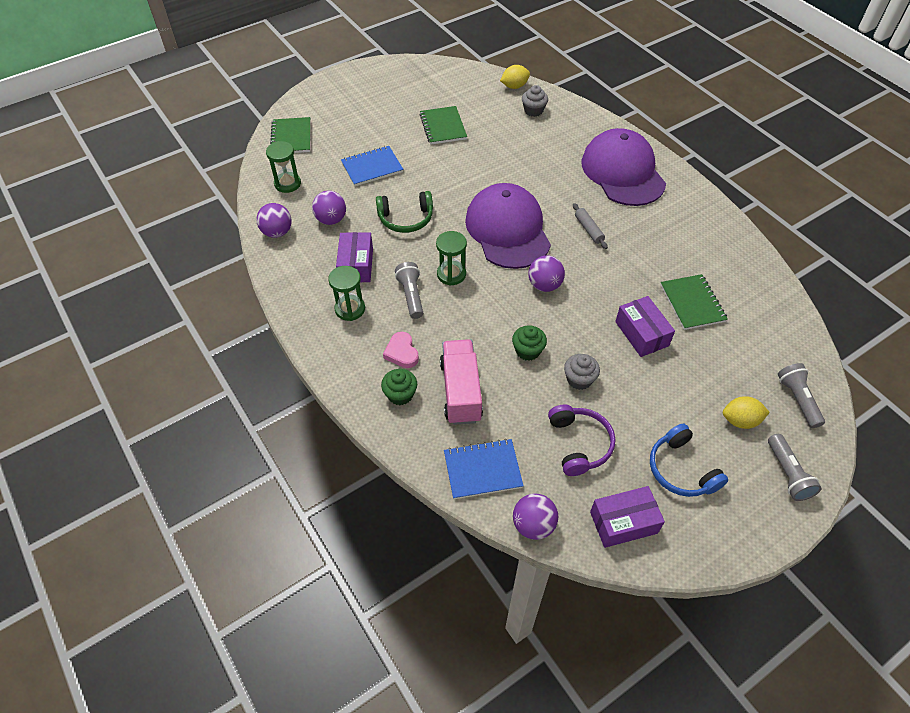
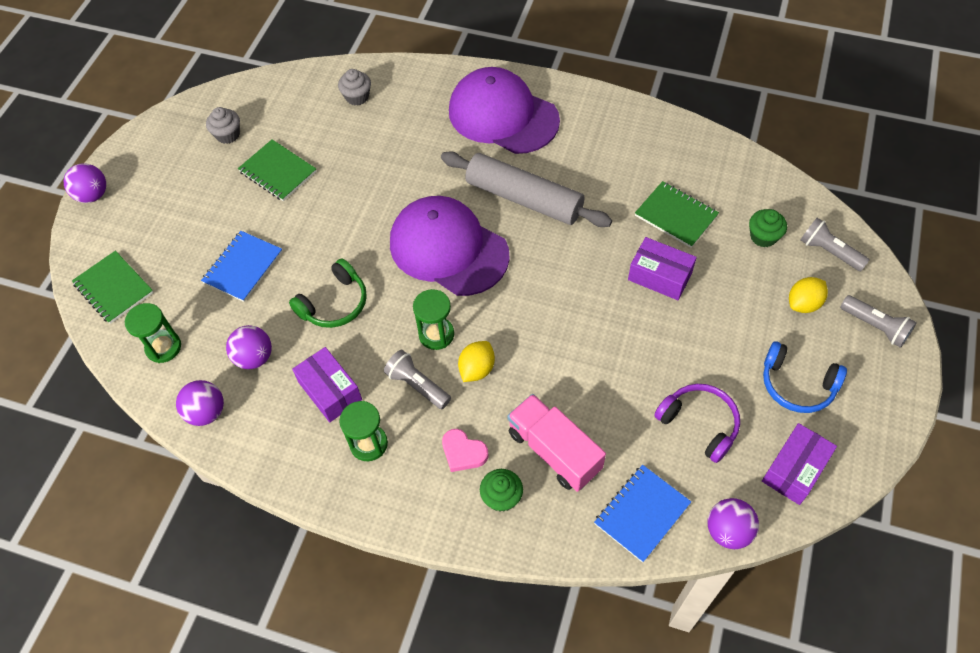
camera: 35 degrees left, 5 degrees up
(514, 86) = (312, 79): yellow lemon -> yellow lemon (477, 369)
(528, 351) = (578, 364): green cupcake -> green cupcake (763, 237)
(544, 285) = (534, 285): purple ball -> purple ball (93, 195)
(579, 379) = (646, 360): grey cupcake -> grey cupcake (228, 135)
(588, 229) = (524, 199): grey rolling pin -> grey rolling pin, size x2.39

